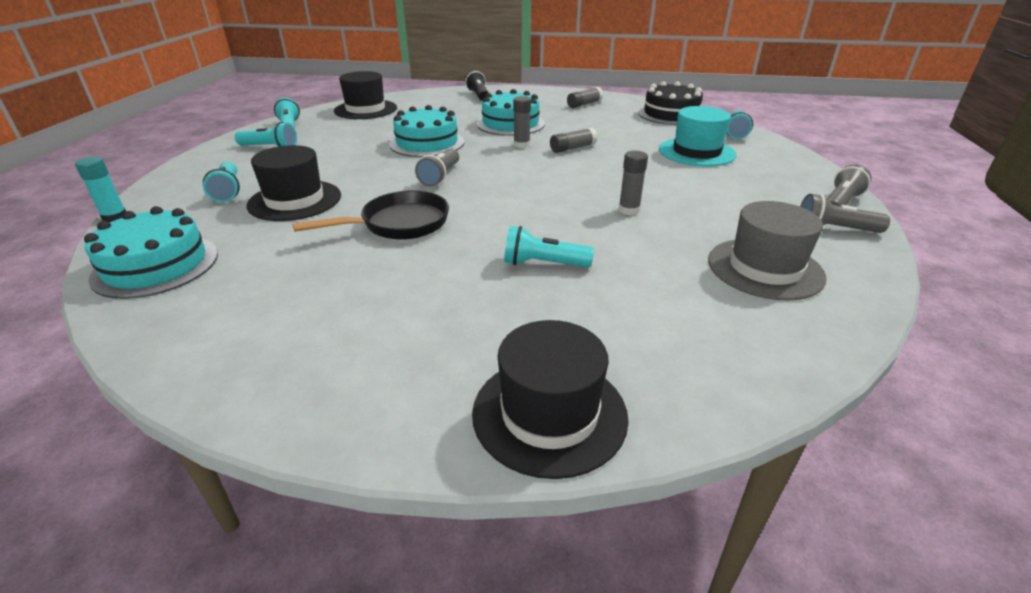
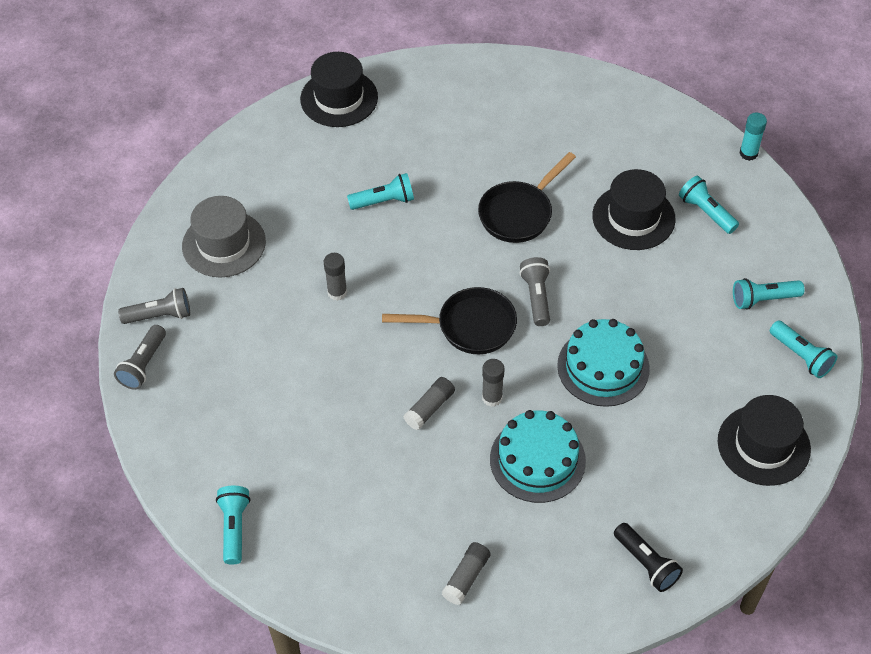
camera: 160 degrees right, 20 degrees up
(156, 265) = (646, 121): turquoise cake -> none
(512, 173) = (470, 326): none -> black pan
(671, 114) = (327, 575): black cake -> none
(696, 152) = (283, 444): turquoise hat -> none

